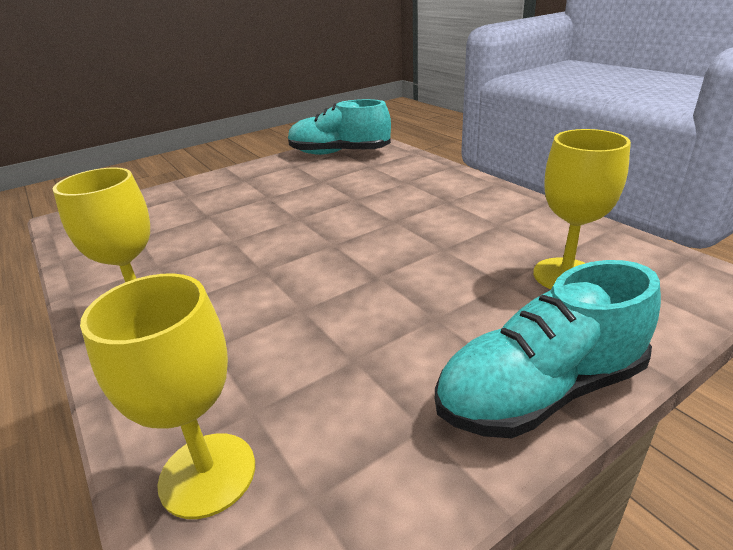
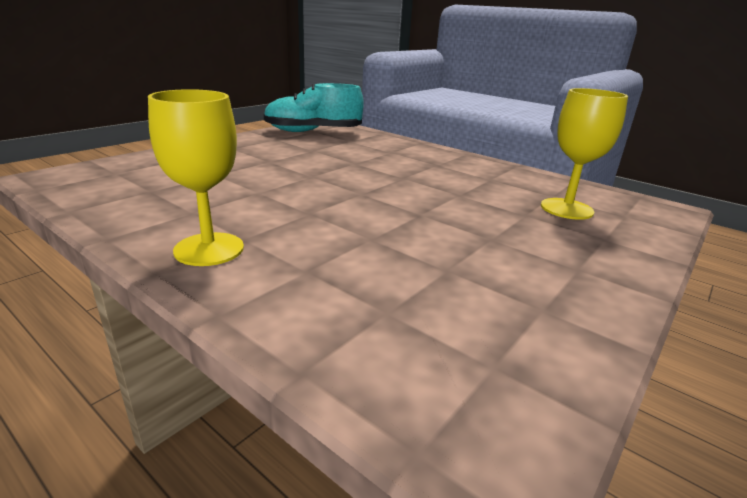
camera: 20 degrees left, 5 degrees down
(207, 474) = (383, 361): yellow goblet -> none
(540, 391) = (608, 278): turquoise shoe -> none

